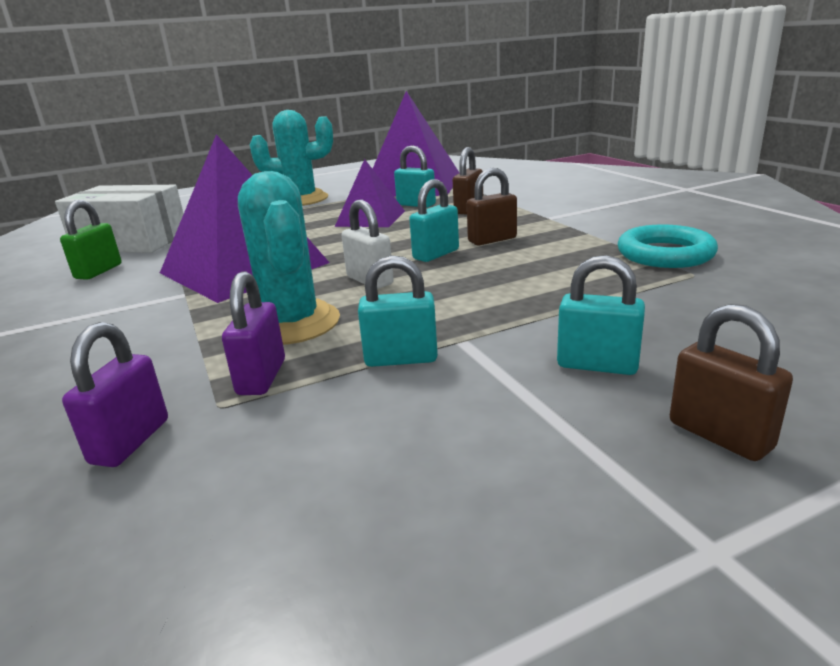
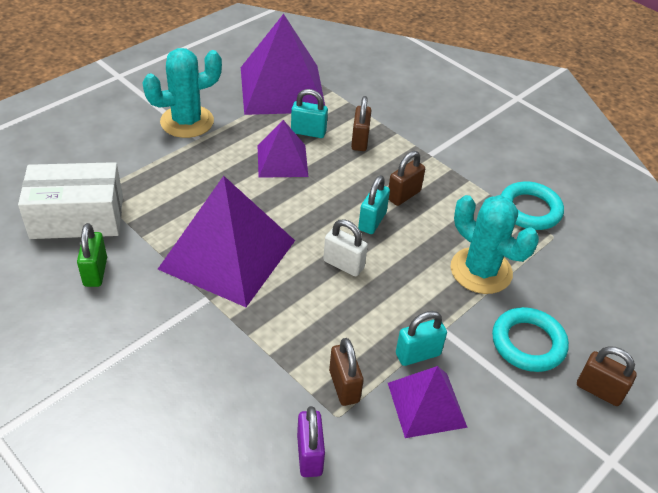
camera: 25 degrees left, 20 degrees up
(262, 377) = (344, 386): purple padlock -> brown padlock
(291, 323) = (322, 326): turquoise cactus -> turquoise cactus (481, 271)
(368, 411) = (426, 404): none -> purple pyramid
(597, 365) = (528, 343): turquoise padlock -> turquoise ring

